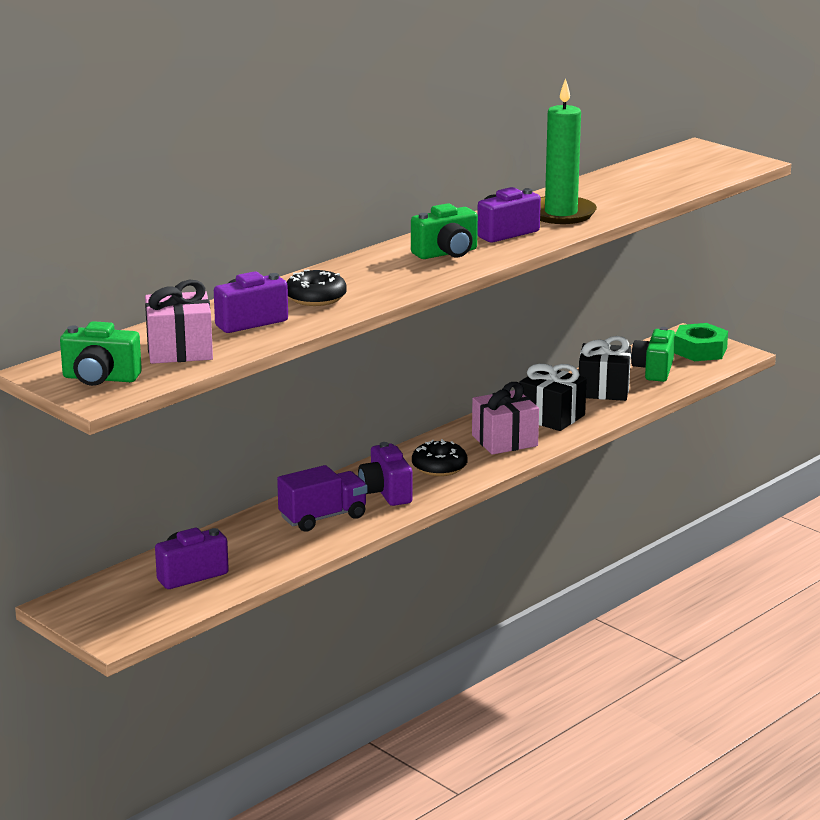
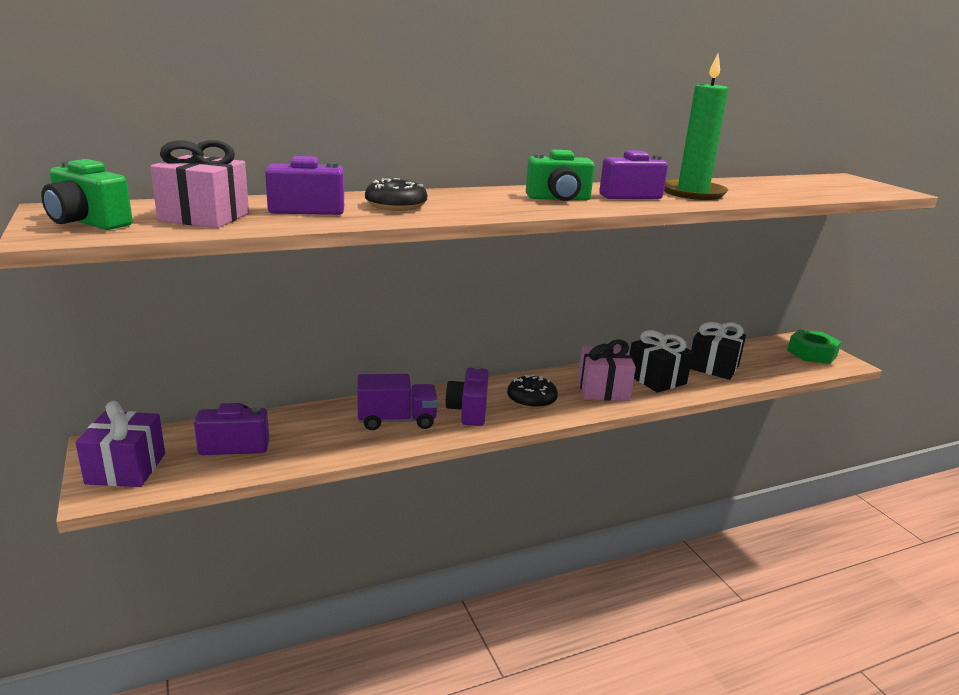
camera: 20 degrees right, 0 degrees up
(112, 616) = (126, 468): none -> purple gift
(654, 370) = (765, 360): green camera -> none

